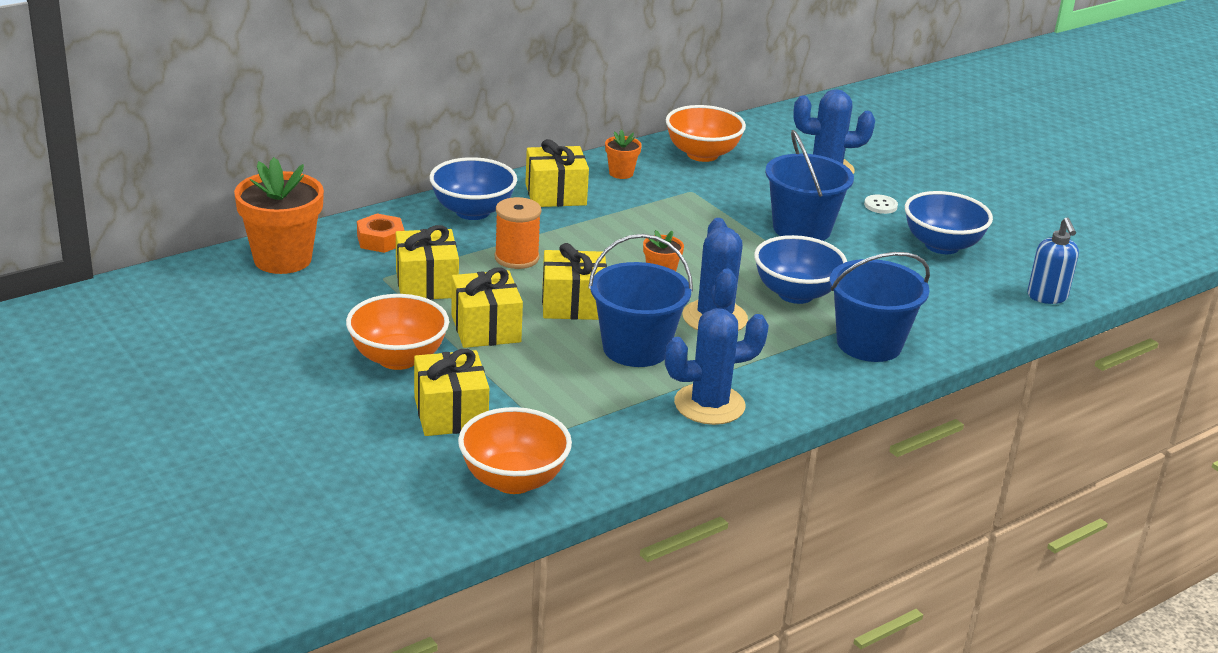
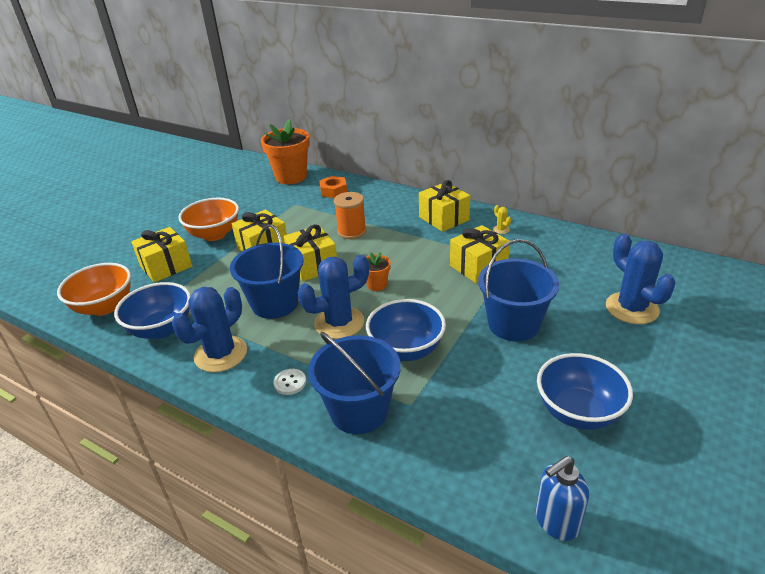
camera: 70 degrees right, 5 degrees up
(426, 284) = (298, 217): yellow gift -> yellow gift (478, 266)
(472, 211) = (392, 203): blue bowl -> blue bowl (162, 329)
(621, 173) = (501, 229): orange flower pot -> yellow cactus
(702, 154) = (572, 249): orange bowl -> none
(709, 405) = (221, 354): blue cactus -> blue cactus turned 75 degrees clockwise
(880, 205) = (607, 354): white button -> white button (290, 382)

